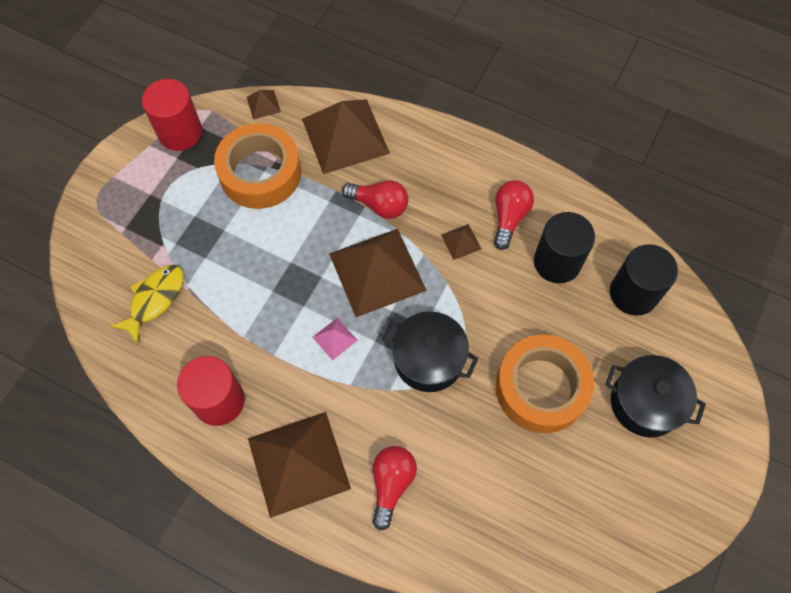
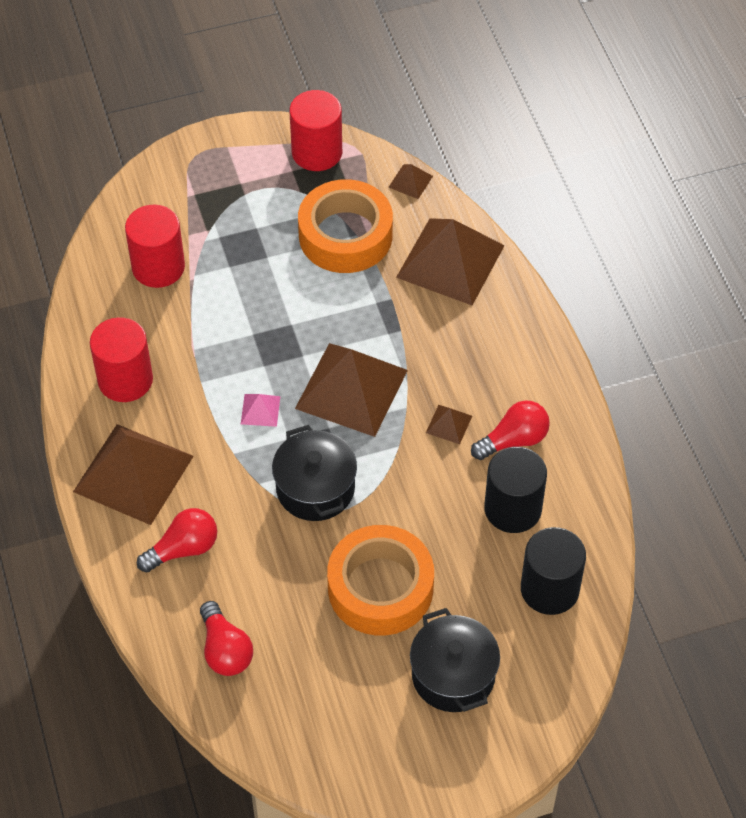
camera: 45 degrees right, 10 degrees down
(155, 300) = (158, 267): yellow fish -> red cylinder
(379, 205) = (414, 340): red light bulb -> red light bulb (225, 650)

